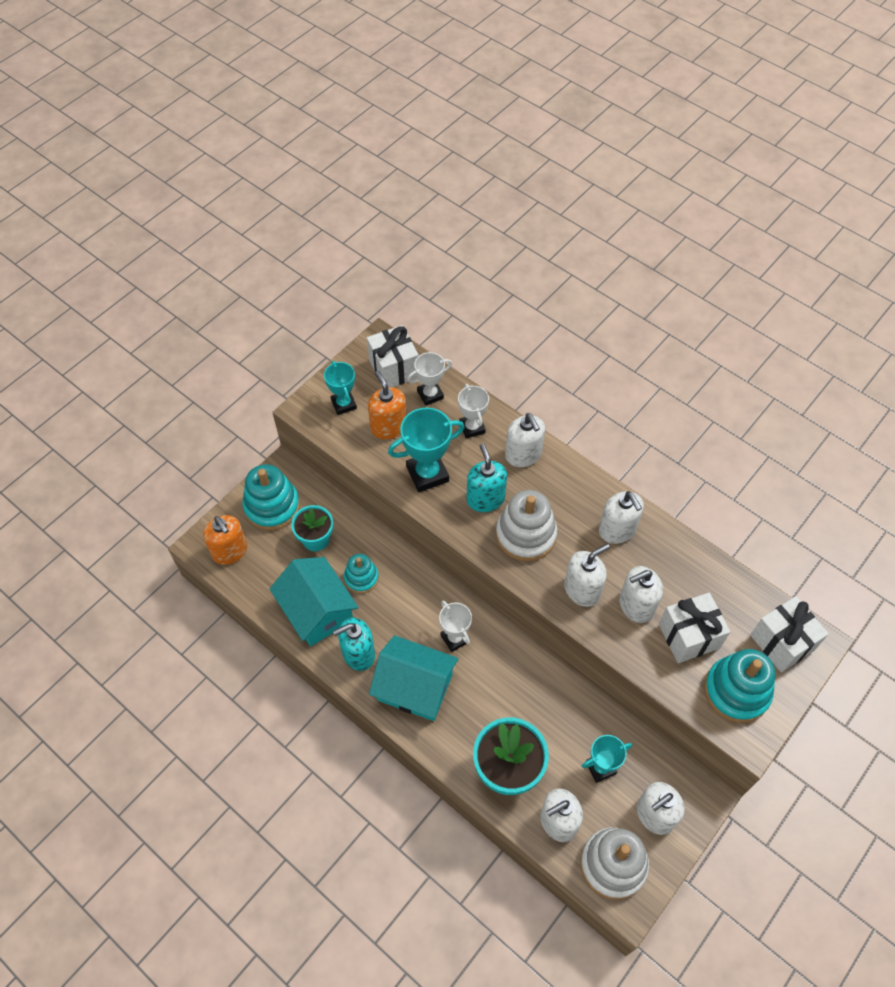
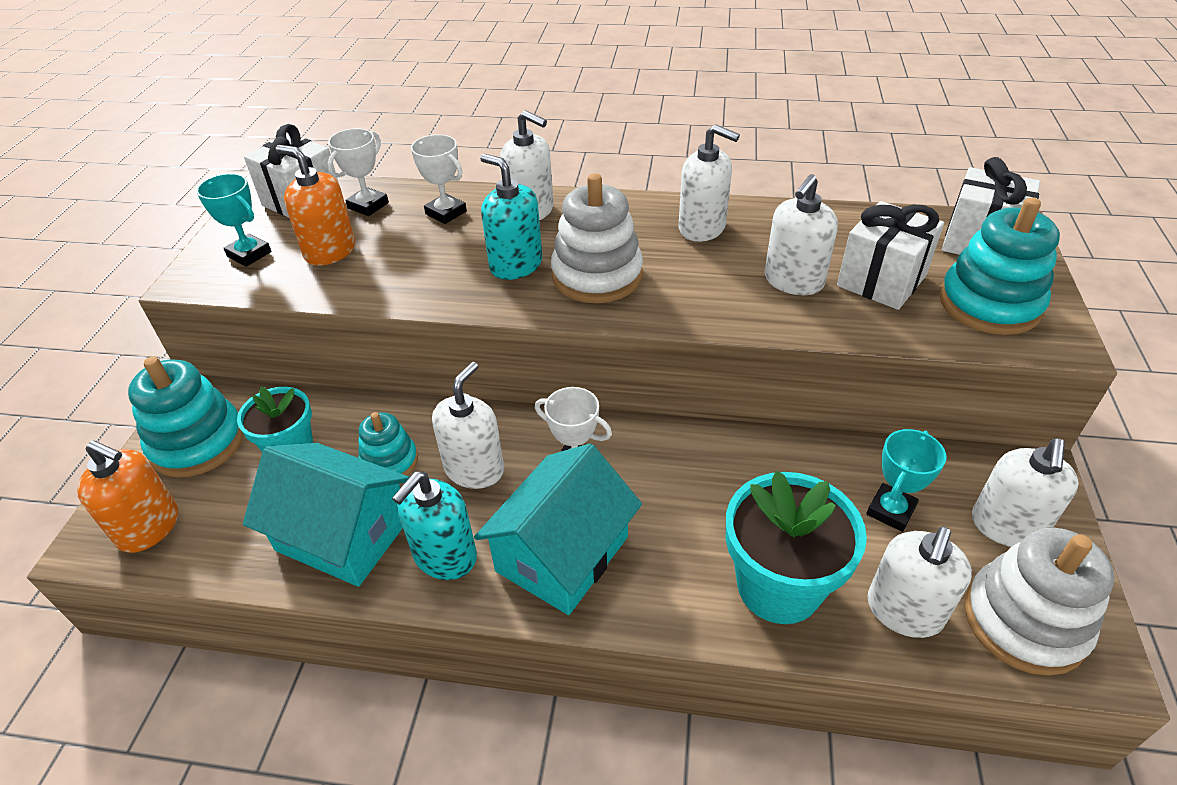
camera: 30 degrees left, 15 degrees down
(415, 687) = (562, 553): turquoise house -> turquoise house turned 45 degrees counterclockwise
(427, 474) = (417, 272): turquoise trophy -> none
(582, 590) = (715, 295): white soap dispenser -> white soap dispenser (474, 469)

